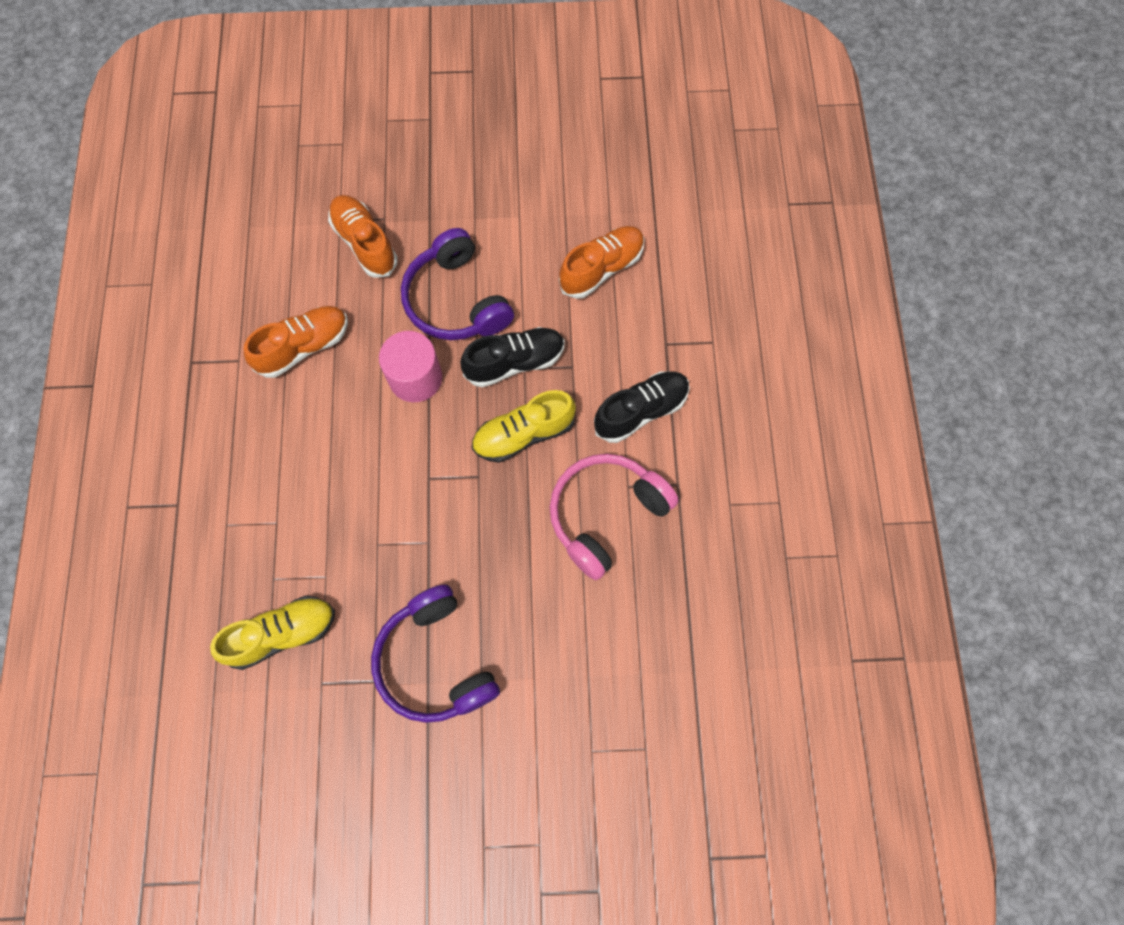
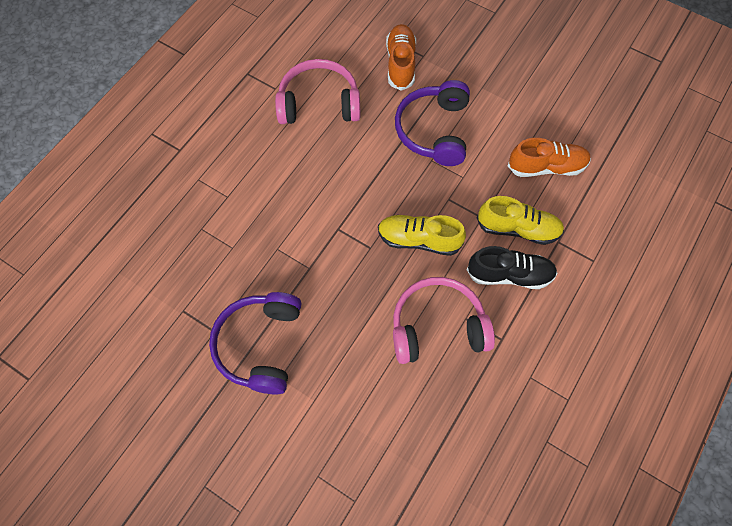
camera: 35 degrees right, 5 degrees down
(282, 634) = (182, 265): yellow shoe -> yellow shoe (518, 229)
(304, 347) = (319, 103): orange shoe -> pink headphones
(415, 378) = (374, 162): pink cylinder -> none
(515, 362) = (445, 191): black shoe -> none

